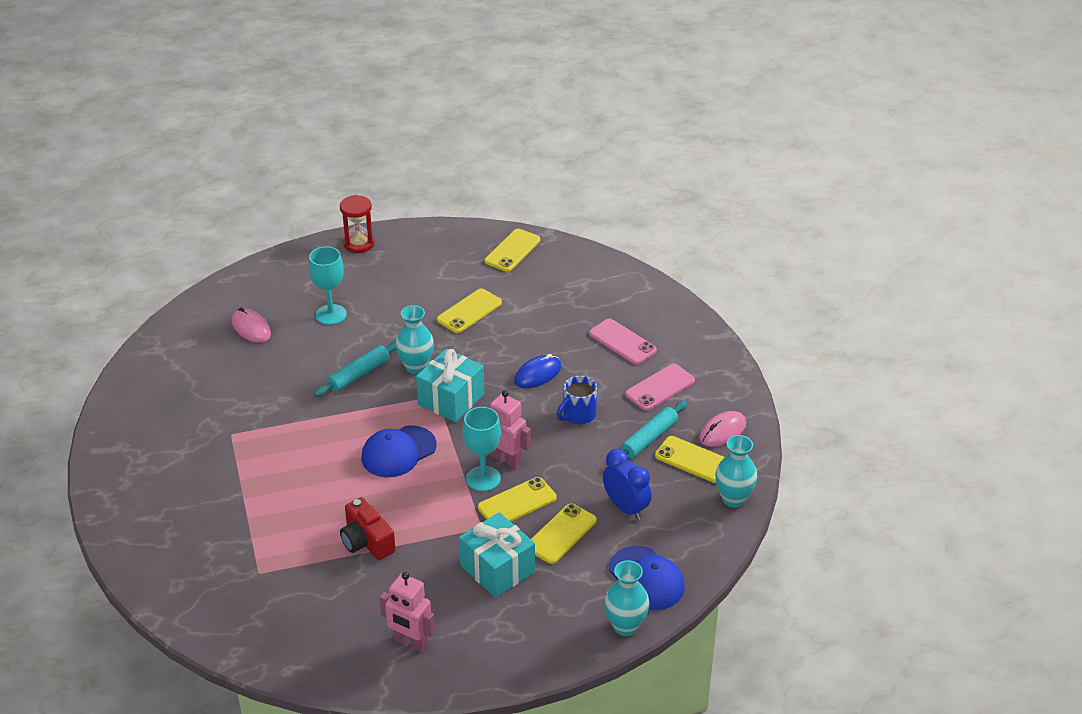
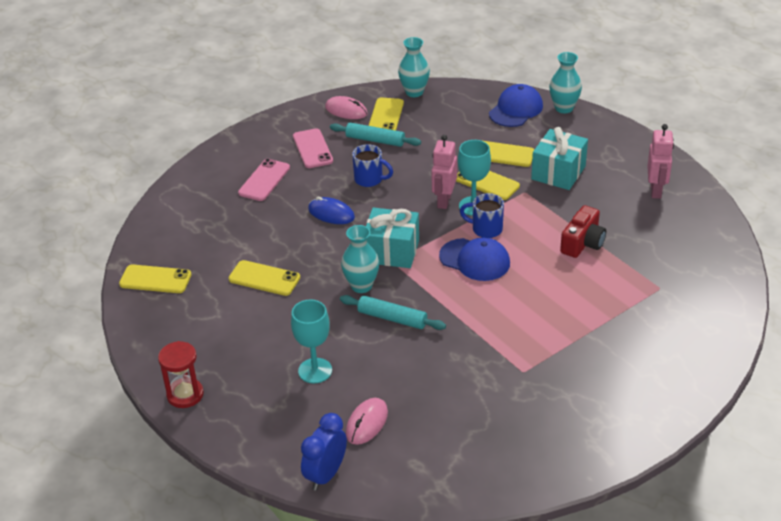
camera: 110 degrees left, 0 degrees up
(439, 475) = (486, 229): none -> blue mug
(626, 508) = (455, 133): blue clock -> blue clock (326, 475)
(660, 387) = (312, 149): pink phone -> pink phone turned 45 degrees clockwise

